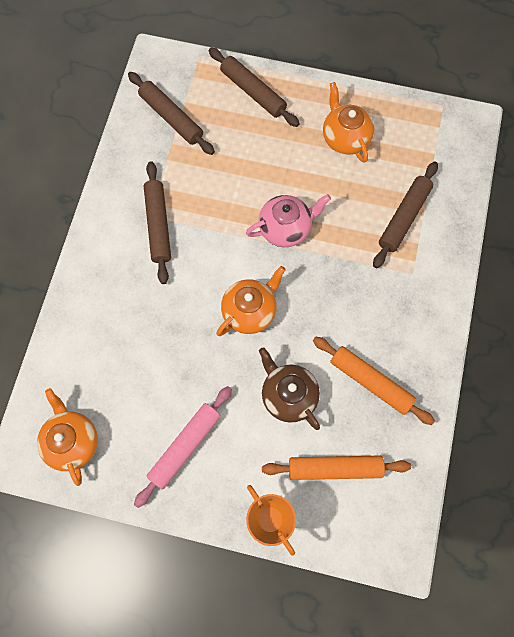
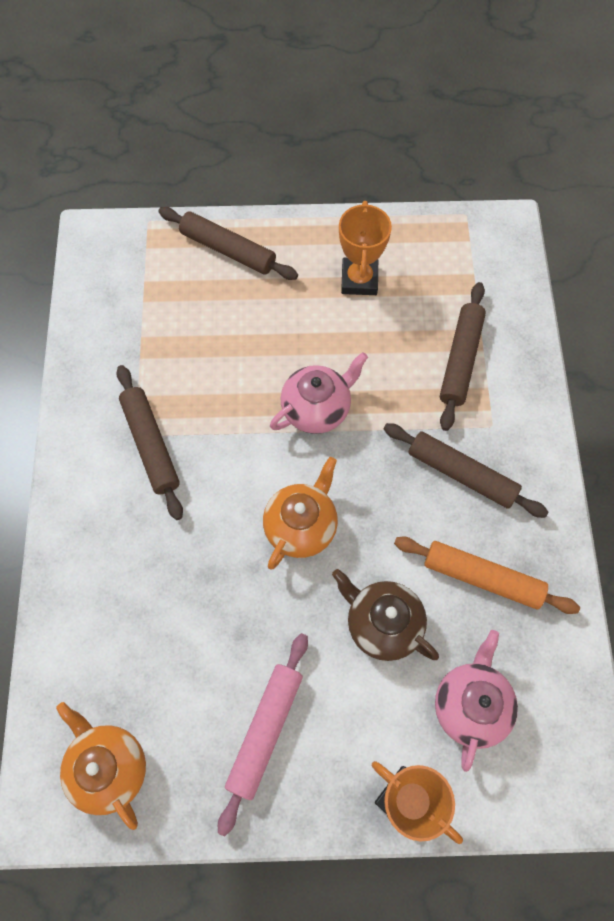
camera: 15 degrees left, 5 degrees down
(171, 117) = (132, 304): brown rolling pin -> brown rolling pin (461, 474)
(335, 468) = (471, 705): orange rolling pin -> pink teapot
(345, 138) = (359, 280): orange teapot -> orange trophy

